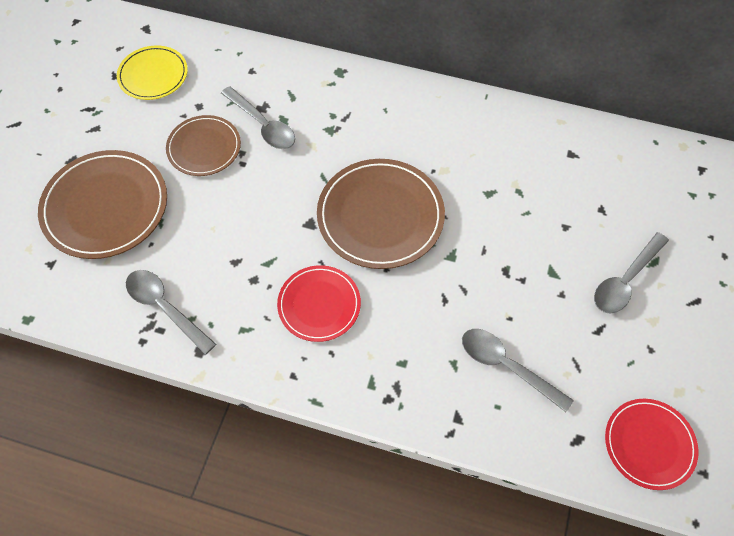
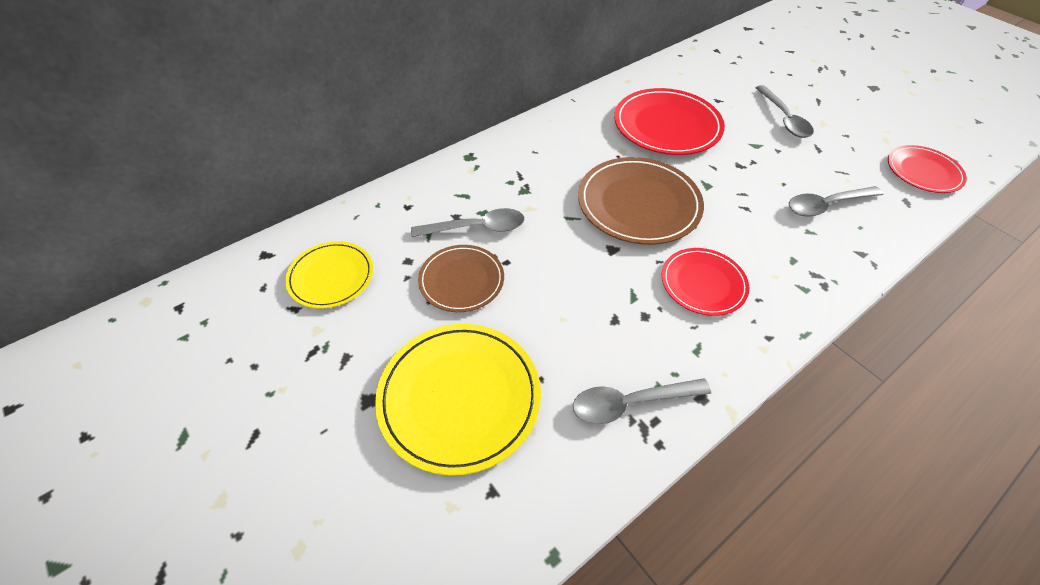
camera: 55 degrees left, 10 degrees down
(105, 207) = (459, 397): brown plate -> yellow plate
(515, 186) = (667, 125): none -> red plate

